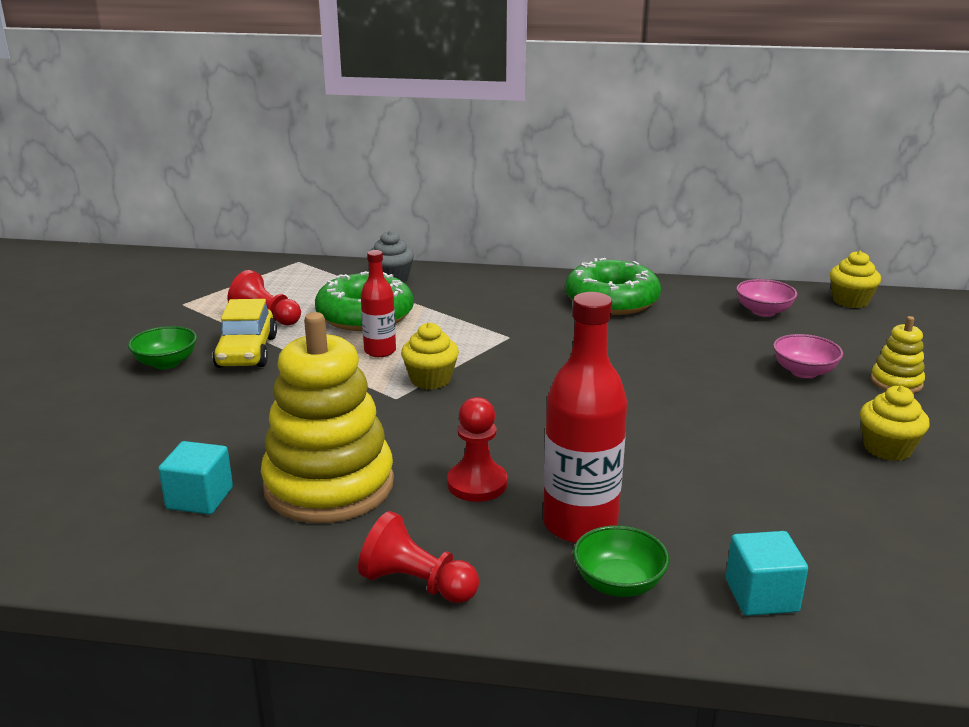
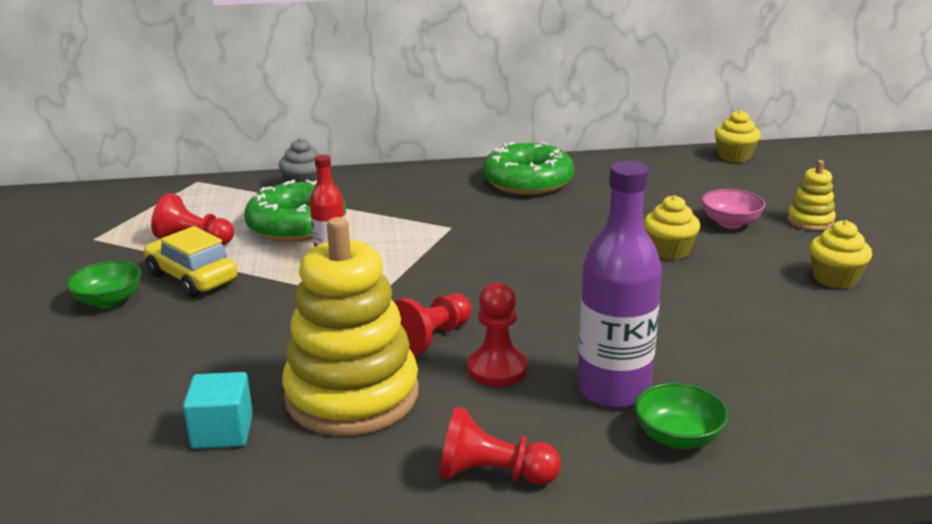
camera: 15 degrees left, 0 degrees up
(247, 352) = (192, 278): yellow car -> yellow car turned 150 degrees clockwise
(430, 380) = (397, 278): yellow cupcake -> yellow cupcake (669, 251)
(430, 443) = (431, 338): none -> red pawn
(580, 524) = (613, 390): red bottle -> purple bottle
(761, 595) = (805, 424): turquoise cube -> none
(763, 311) = (667, 175): pink bowl -> none

